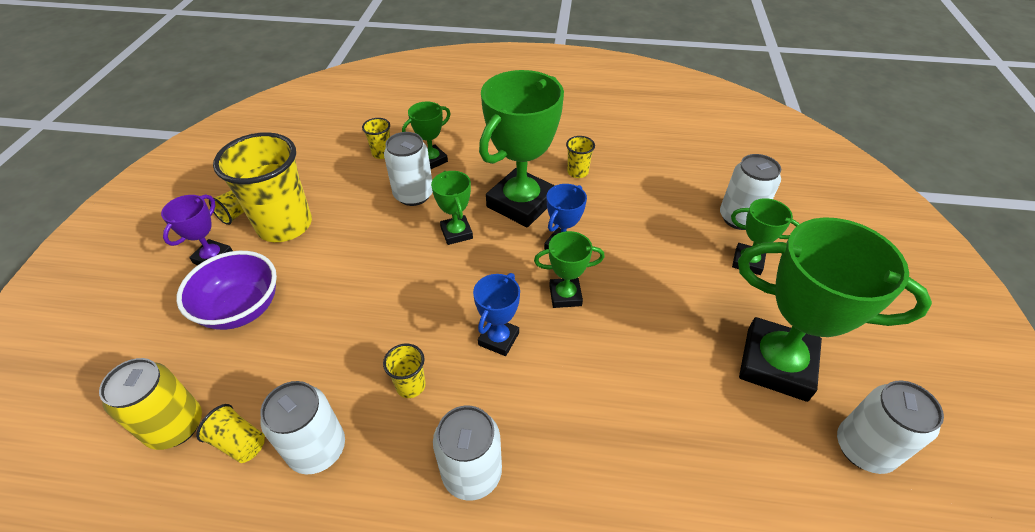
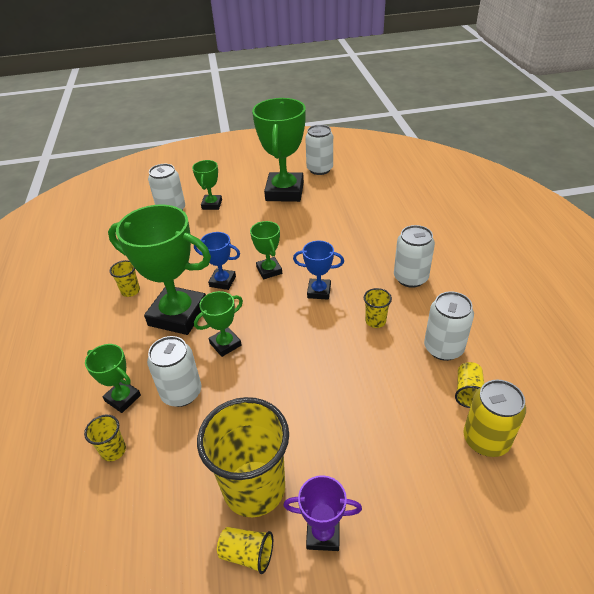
camera: 105 degrees left, 5 degrees down
(241, 309) = (369, 462): purple bowl -> none

